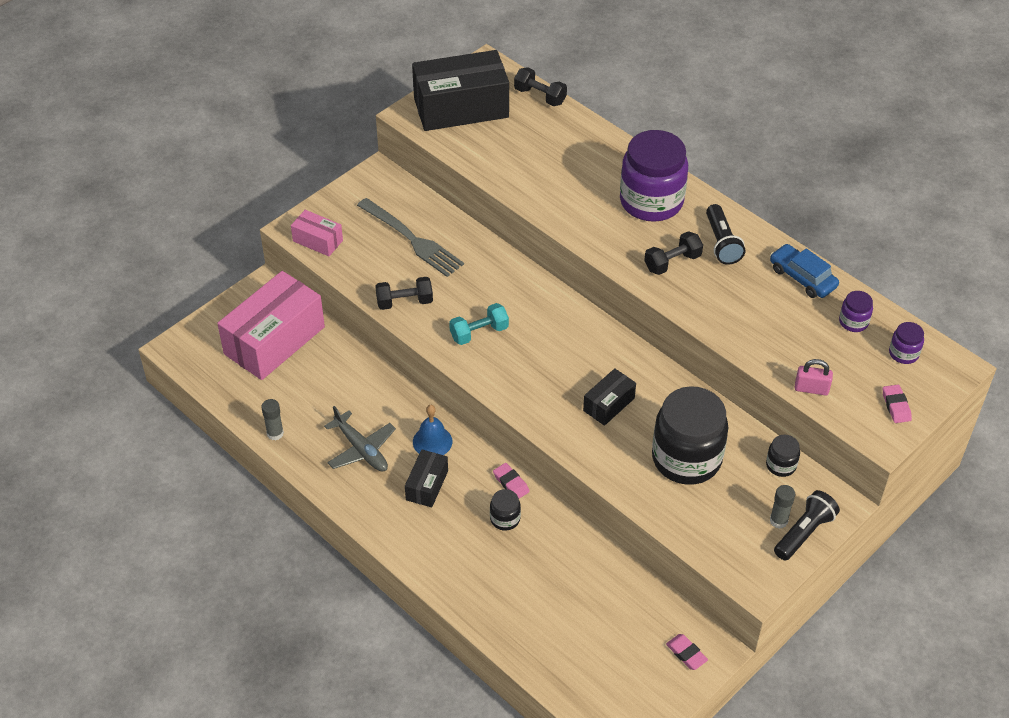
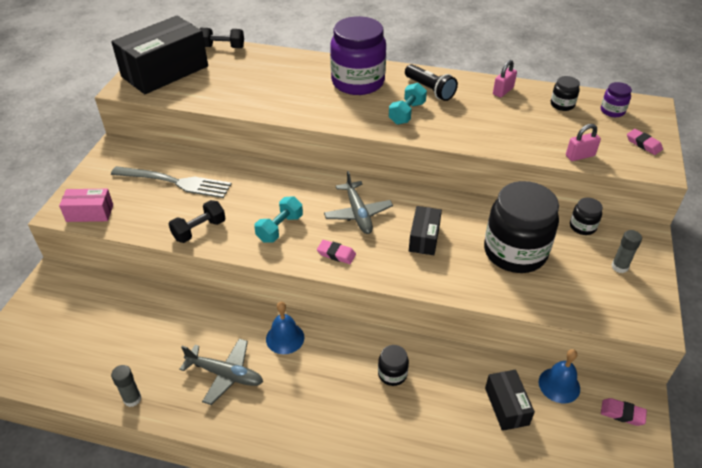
camera: 30 degrees left, 5 degrees down
(274, 340) = (86, 316): pink box -> none
(427, 485) = (305, 378): black box -> black box (506, 406)
(511, 483) = (375, 341): pink eraser -> pink eraser (336, 254)
(564, 350) = (358, 213): none -> grey plane
(650, 602) = (559, 385): none -> blue bell
(672, 262) = (407, 113): black dumbbell -> turquoise dumbbell
(802, 277) = (503, 91): blue car -> pink padlock
(804, 533) = (644, 267): black flashlight -> none
(853, 322) = (562, 105): purple jar -> black jar

